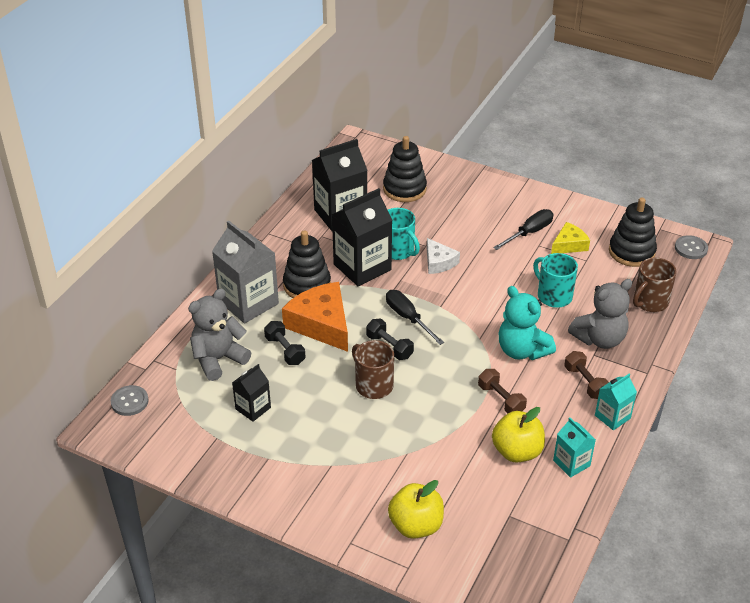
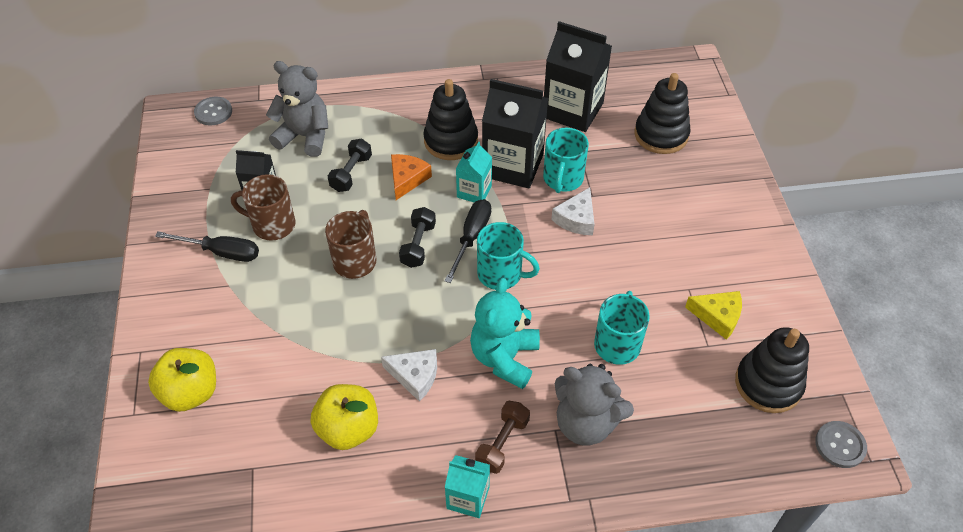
camera: 55 degrees right, 10 degrees up
(248, 302) = (393, 116): grey carton -> none
(321, 324) = (407, 179): orange cheese -> orange cheese, size x0.56
(453, 319) = (501, 274): none -> turquoise mug
(501, 399) = (415, 376): brown dumbbell -> white cheese
(529, 232) = (700, 270): black screwdriver -> black screwdriver (221, 252)
(571, 463) = (366, 490): turquoise carton -> turquoise carton (474, 191)
(649, 302) = (696, 445): brown mug -> brown mug (272, 225)

